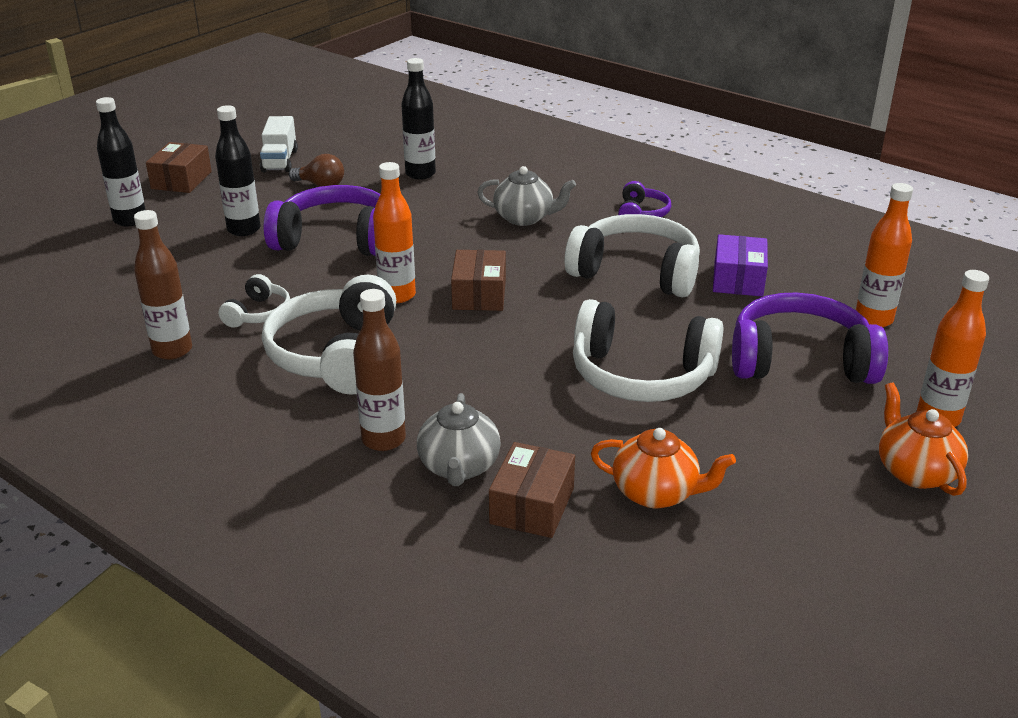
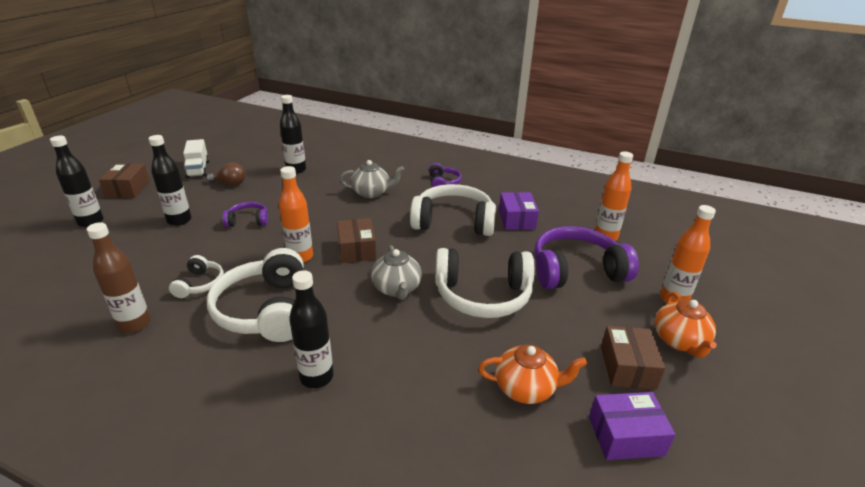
camera: 15 degrees left, 0 degrees up
(336, 240) = (248, 221): purple headphones -> purple headphones, size x0.50
(383, 439) = (316, 377): brown bottle -> black bottle
(459, 467) = (379, 391): grey teapot -> grey teapot (397, 289)
(532, 506) = (443, 416): brown box -> brown box (627, 367)
(770, 565) = (625, 436): none -> purple box
(915, 471) = (679, 341): orange teapot -> orange teapot turned 150 degrees counterclockwise

